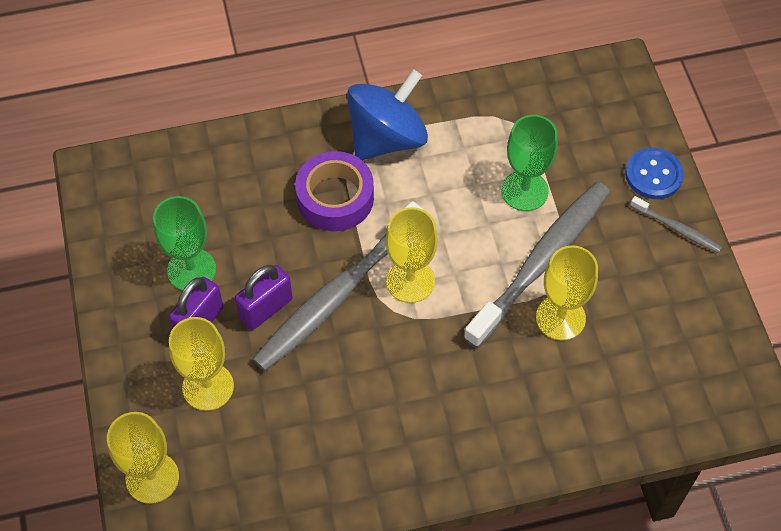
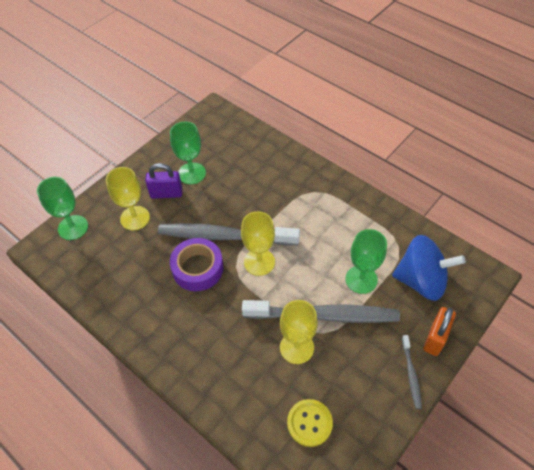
camera: 55 degrees right, 5 degrees down
(152, 478) = (73, 227): yellow goblet -> green goblet
(266, 309) = (194, 213): purple padlock -> none
(335, 198) = (279, 201): purple tape -> purple tape (198, 268)
(387, 138) = (333, 200): blue spinning top -> blue spinning top (421, 280)
(653, 175) = (435, 338): blue button -> orange padlock
(661, 366) = (309, 423): none -> yellow button

